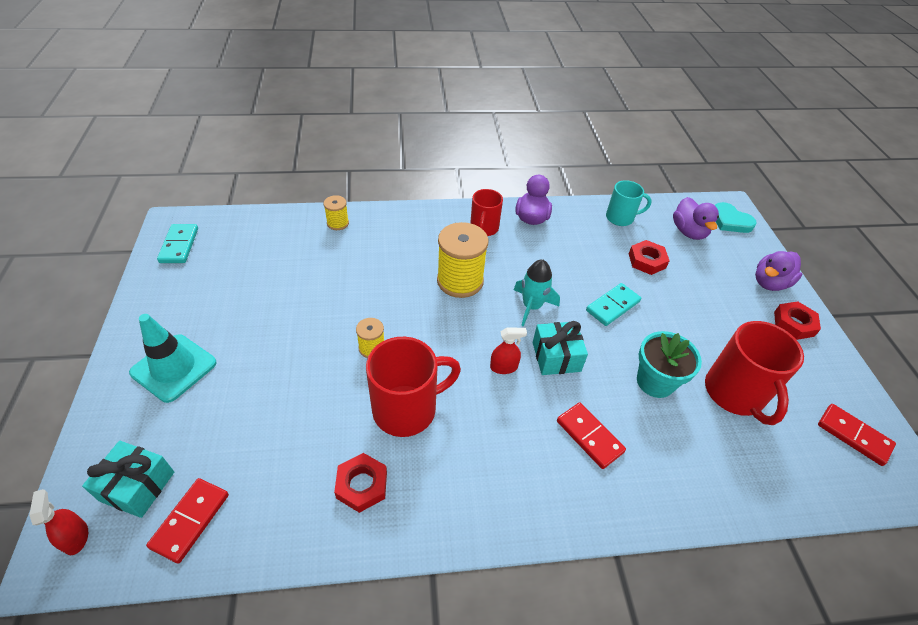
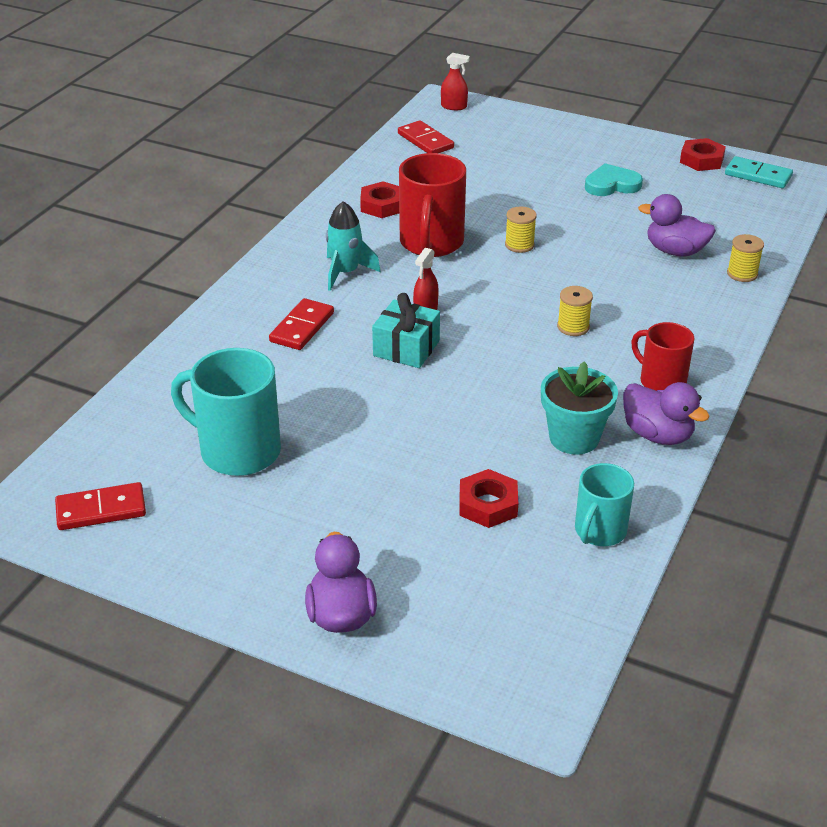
camera: 125 degrees right, 10 degrees down
(137, 486) = (473, 127): turquoise gift -> none
(174, 368) = (579, 152): turquoise traffic cone -> none
(460, 281) = (573, 327): yellow spool -> yellow spool, size x0.51
(532, 306) = (490, 362): turquoise rocket -> turquoise rocket (345, 273)
(589, 436) = (302, 327): red domino -> red domino turned 60 degrees counterclockwise
(612, 306) = (437, 426): turquoise domino -> none
(655, 382) = (311, 400): turquoise flower pot -> turquoise flower pot (574, 438)
(688, 232) = (513, 595): purple duck -> purple duck (675, 251)
(730, 221) = (500, 675): turquoise heart -> turquoise heart (611, 185)
(735, 394) = (237, 451): red mug -> turquoise mug
(793, 324) = (260, 582): red nut -> red nut (701, 160)

